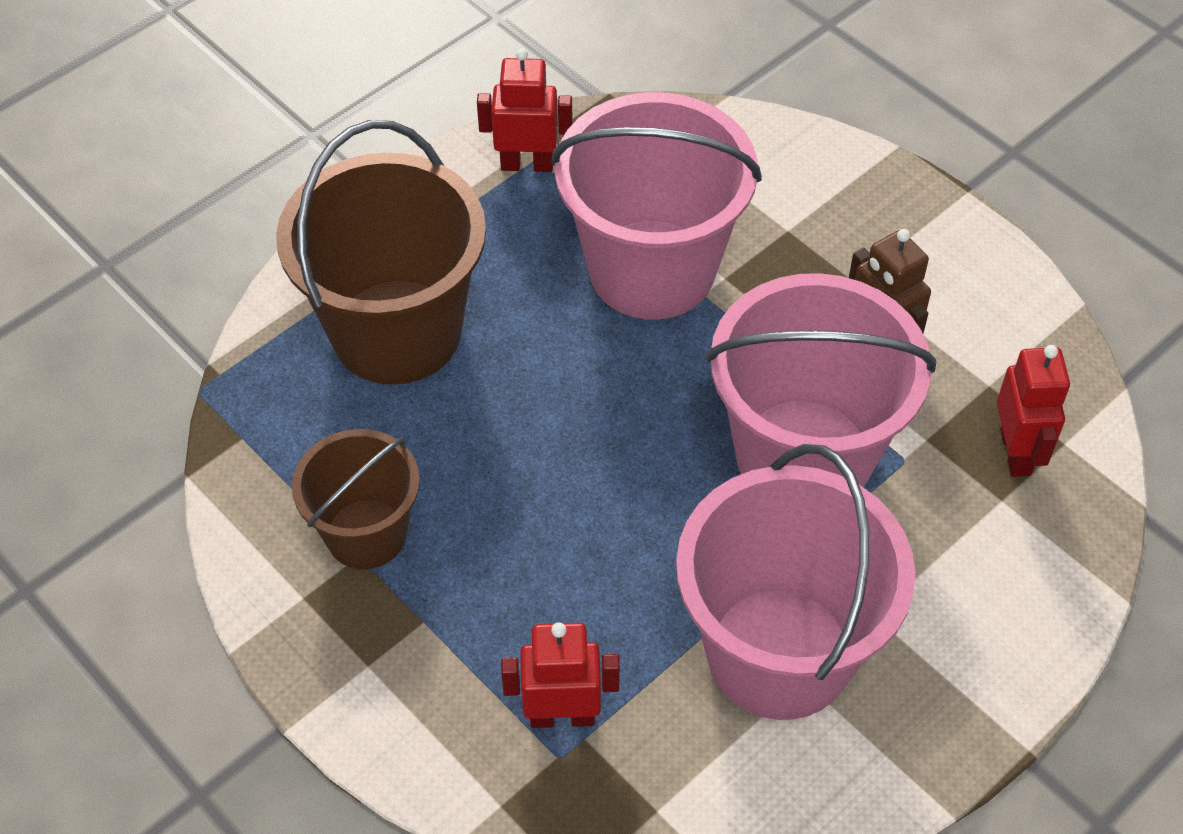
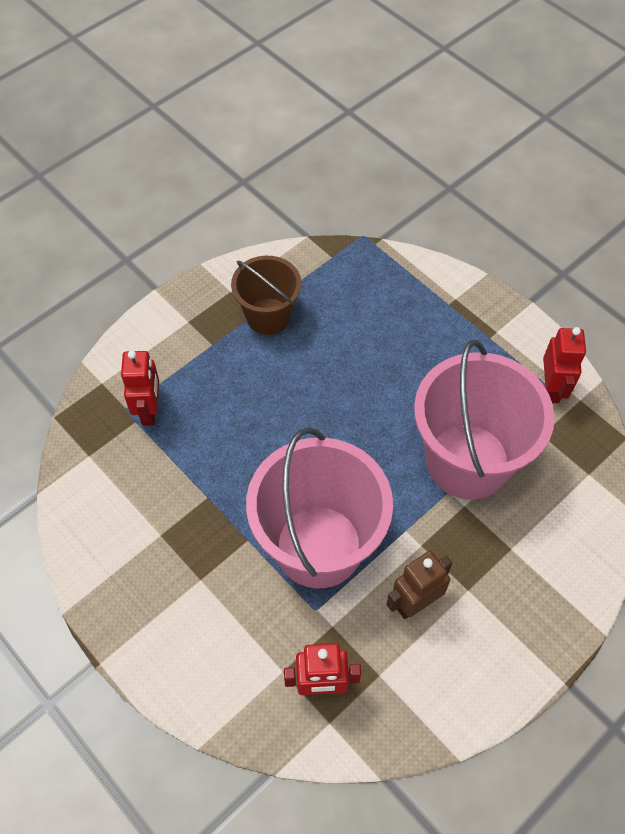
camera: 90 degrees right, 5 degrees up
(396, 332) = (408, 323): brown bucket -> none
(779, 653) = (178, 523): pink bucket -> none

